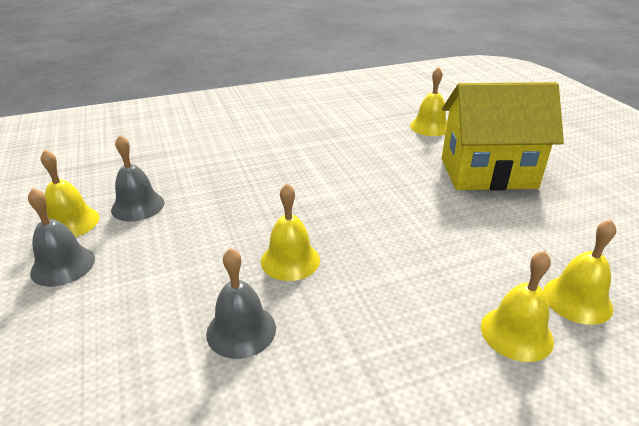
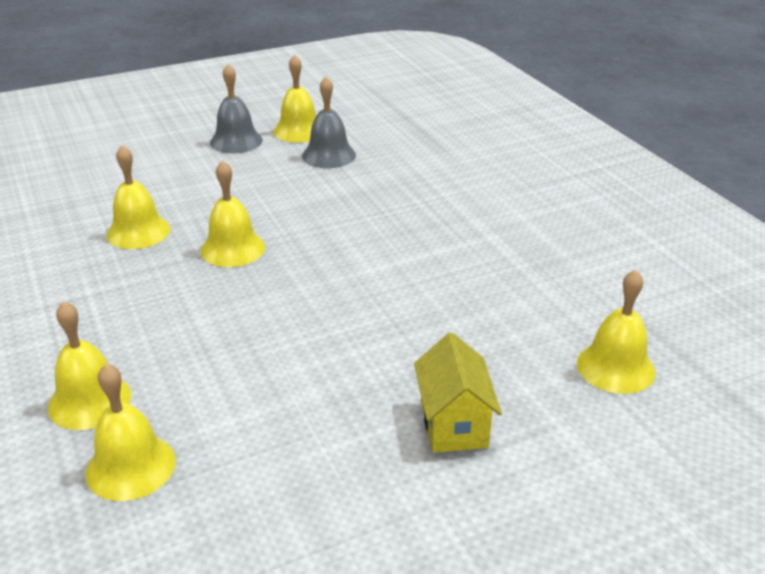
camera: 85 degrees right, 0 degrees up
(241, 330) = (138, 232): grey bell -> yellow bell
(487, 173) = (453, 424): yellow house -> yellow house, size x0.51

